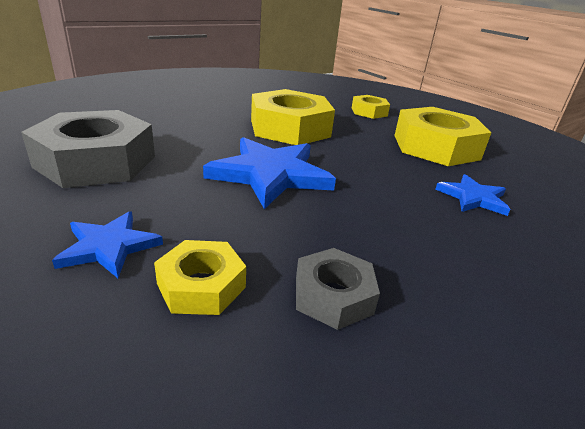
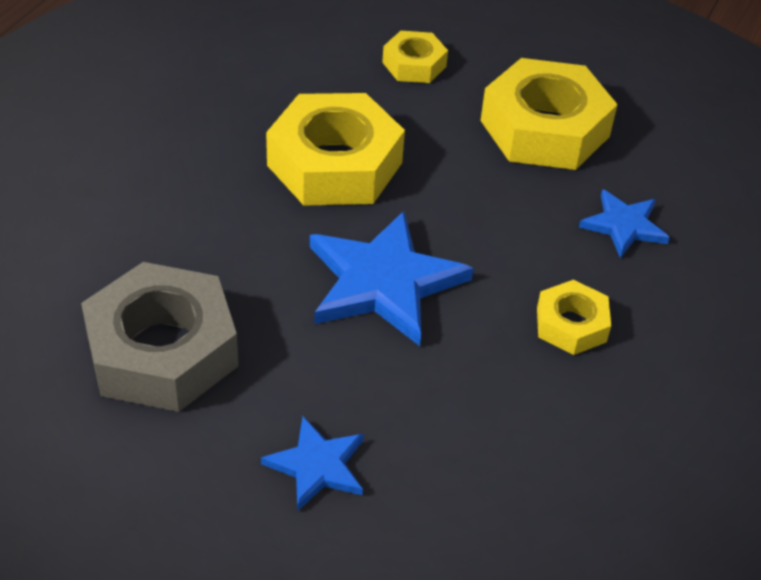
camera: 25 degrees left, 15 degrees up
(201, 285) = (439, 470): yellow nut -> yellow nut (571, 325)
(333, 296) = (554, 430): grey nut -> none

